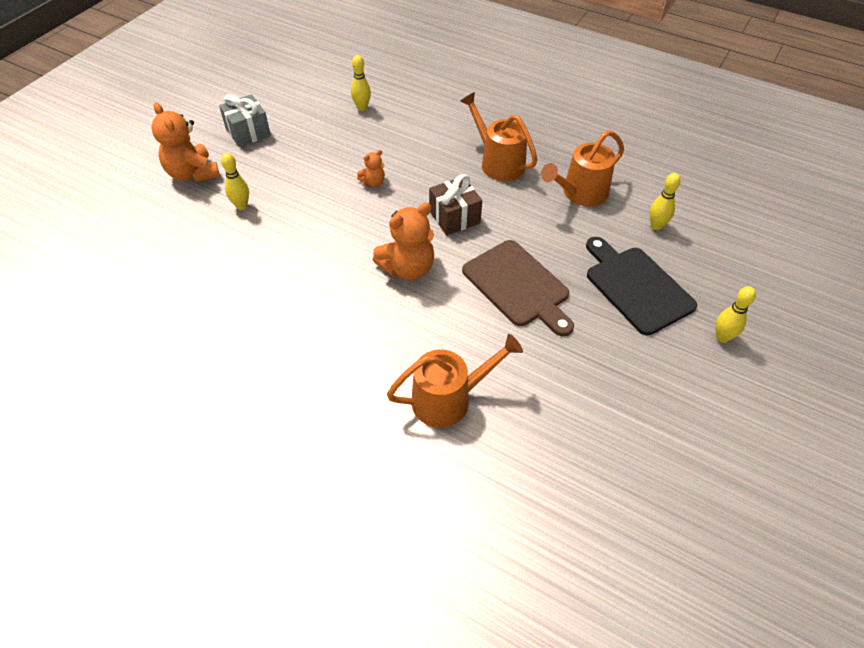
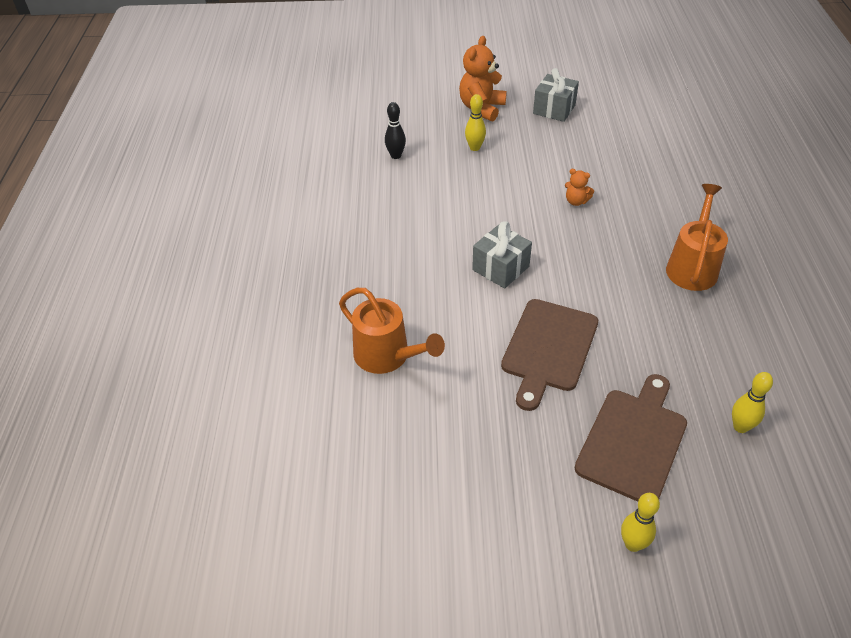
camera: 60 degrees right, 5 degrees down
(191, 265) = (396, 156): none -> black bowling pin
(362, 107) = (658, 151): yellow bowling pin -> none
(408, 268) = (500, 268): orange teddy bear -> grey gift
(454, 217) = (588, 269): brown gift -> none
(580, 194) = (718, 345): orange watering can -> none
(636, 287) = (633, 441): black cutting board -> brown cutting board

